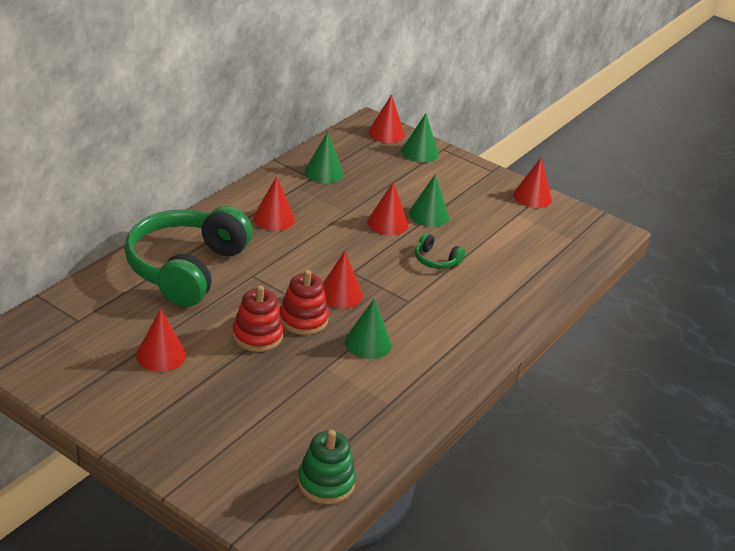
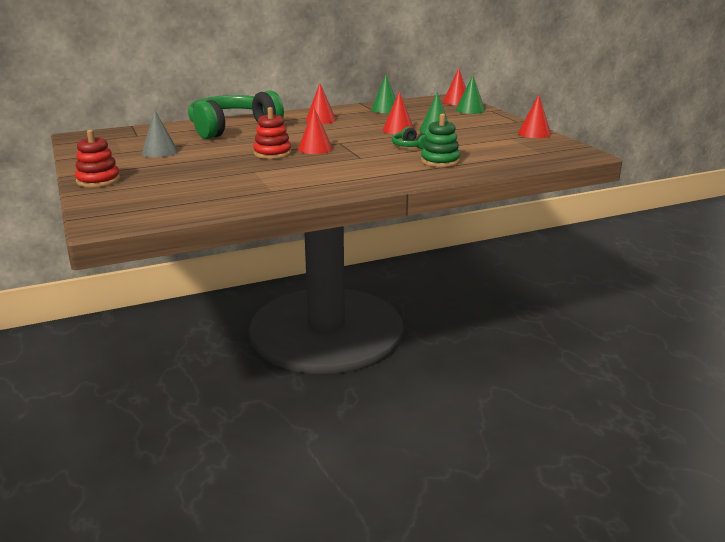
camera: 35 degrees right, 10 degrees down
(161, 355) = (160, 152): red cone -> grey cone
(257, 335) = (231, 154): red stacking toy -> red stacking toy (98, 180)
(326, 482) = (169, 210): green stacking toy -> green stacking toy (440, 161)
(368, 343) = (300, 167): green cone -> none

